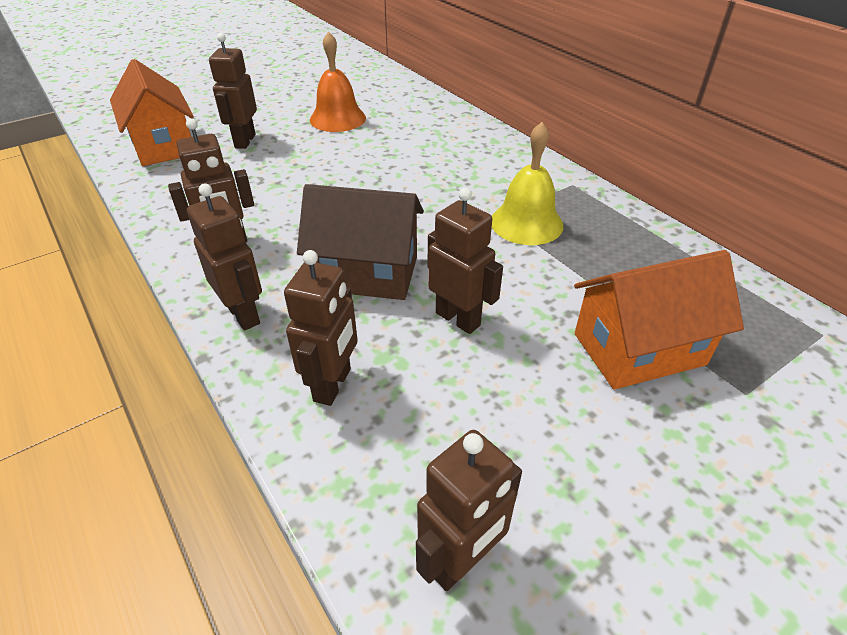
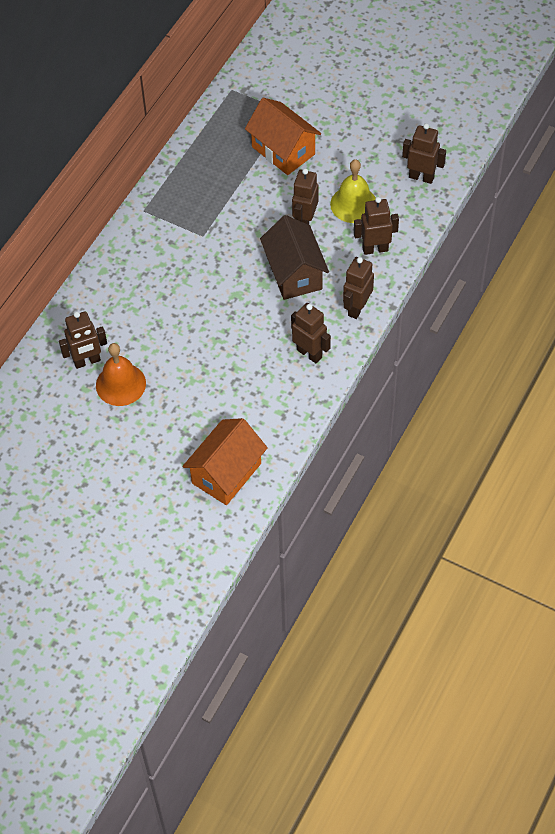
camera: 115 degrees left, 15 degrees up
(244, 141) = (190, 424): brown robot -> brown robot (87, 361)
(526, 223) = (203, 220): yellow bell -> yellow bell (353, 204)

